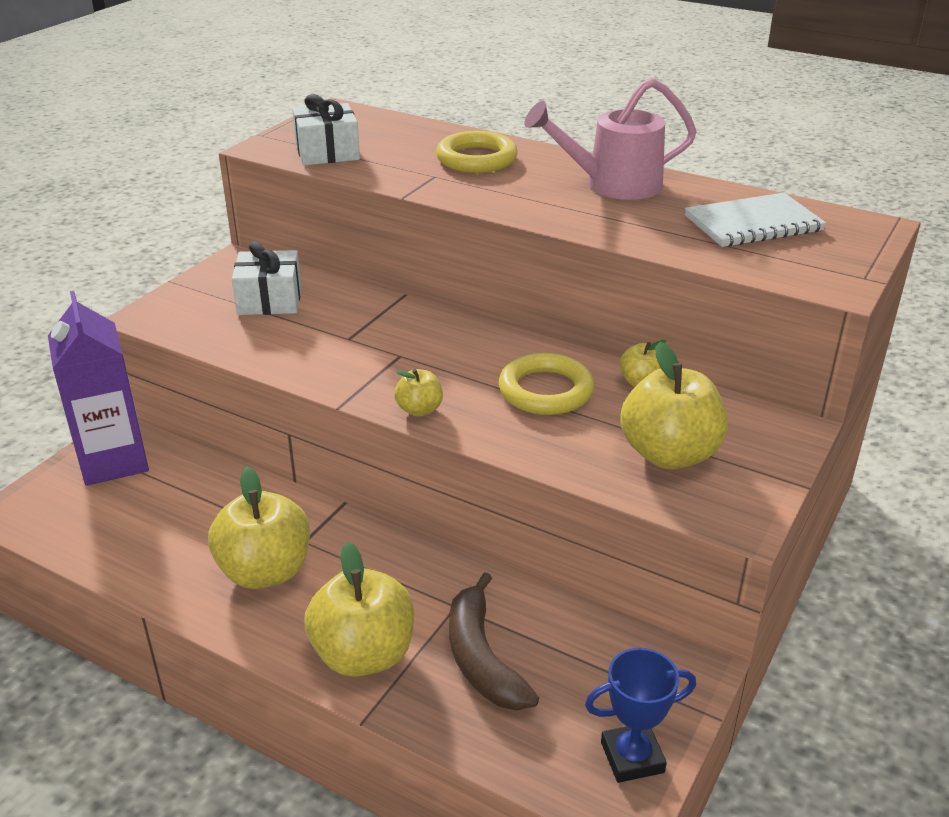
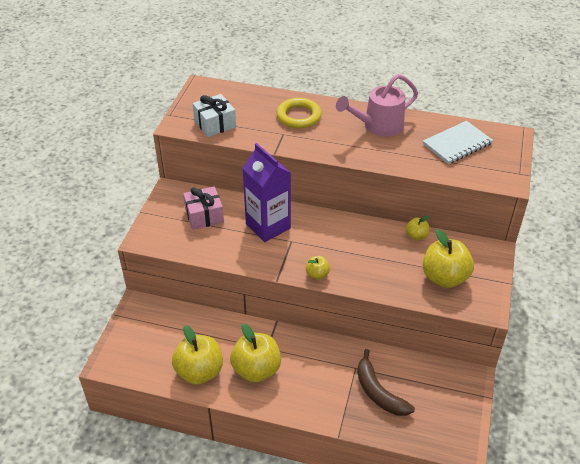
camera: 15 degrees left, 10 degrees up
(113, 461) = (143, 321): purple carton -> purple carton (268, 226)
(269, 300) = (204, 216): white gift -> pink gift
(363, 654) = (324, 403): yellow apple -> yellow apple (199, 371)
(545, 391) = (373, 250): yellow ring -> none
(632, 757) = (460, 425): blue trophy -> none

